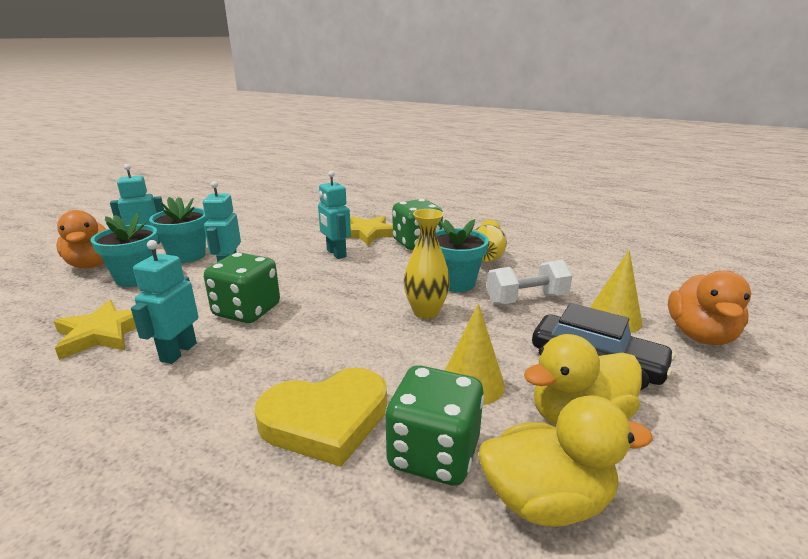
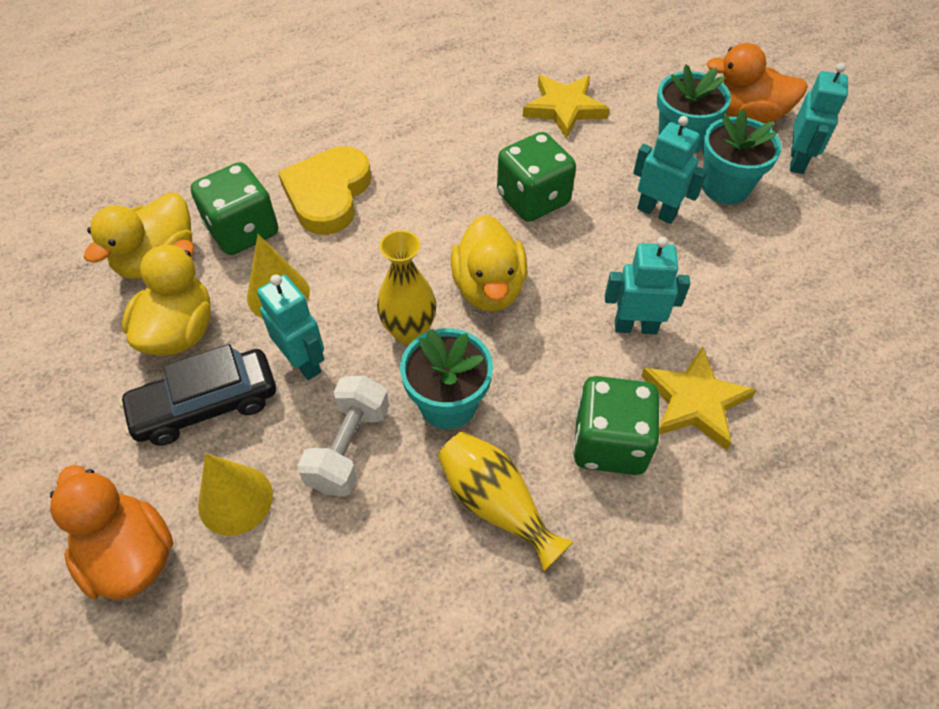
camera: 125 degrees right, 30 degrees up
(178, 352) = (492, 143): turquoise robot -> turquoise robot (304, 362)
(355, 299) = (489, 288): none -> yellow duck

